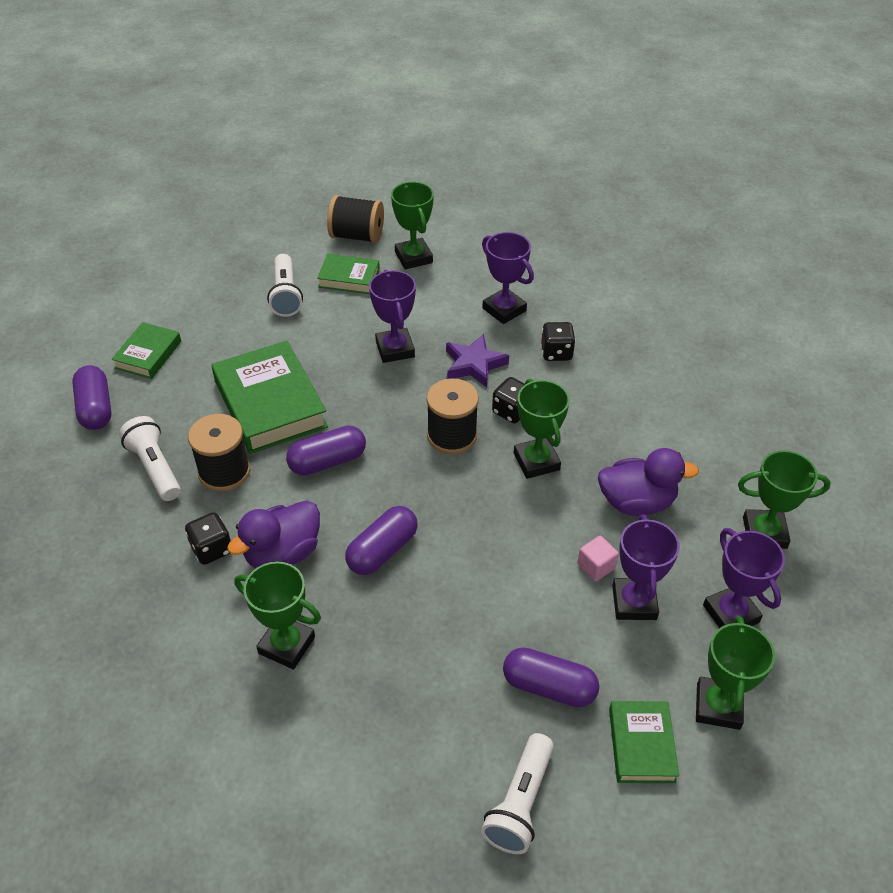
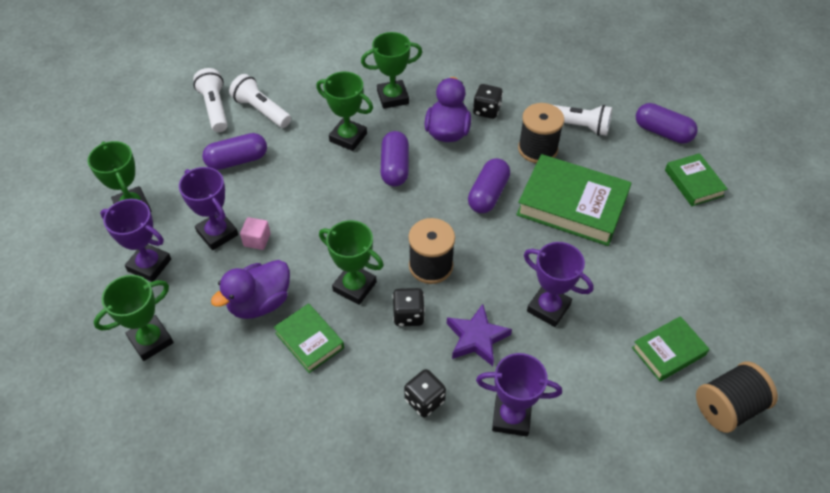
camera: 140 degrees right, 5 degrees up
(286, 295) = (687, 296): white flashlight -> white flashlight (261, 110)
(413, 257) = (651, 420): green trophy -> green trophy (348, 137)
(641, 745) = (167, 164): green book -> green book (309, 340)

